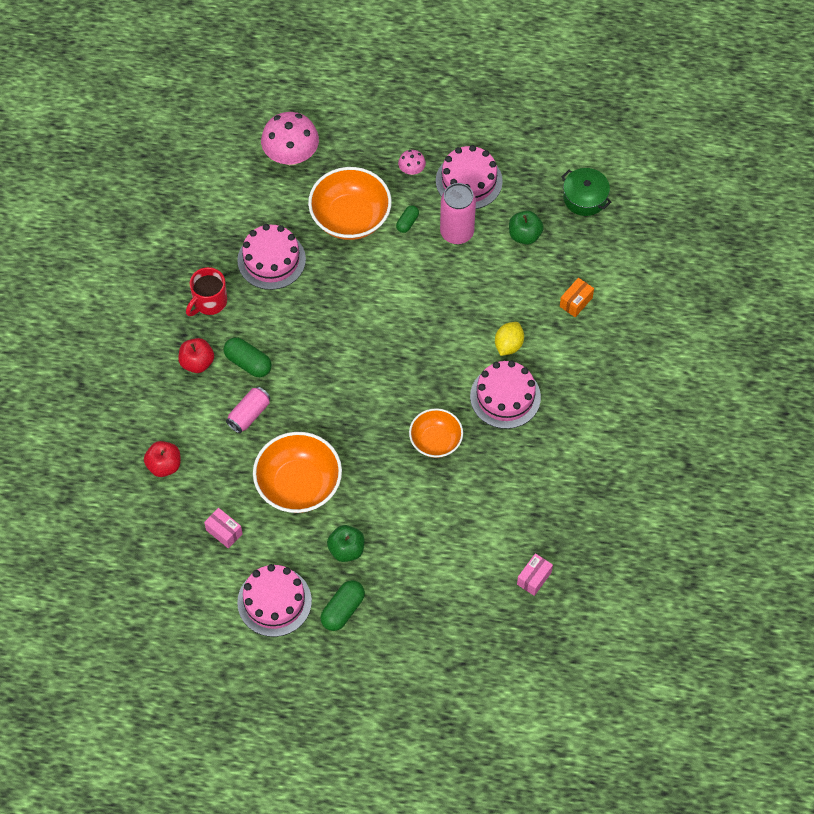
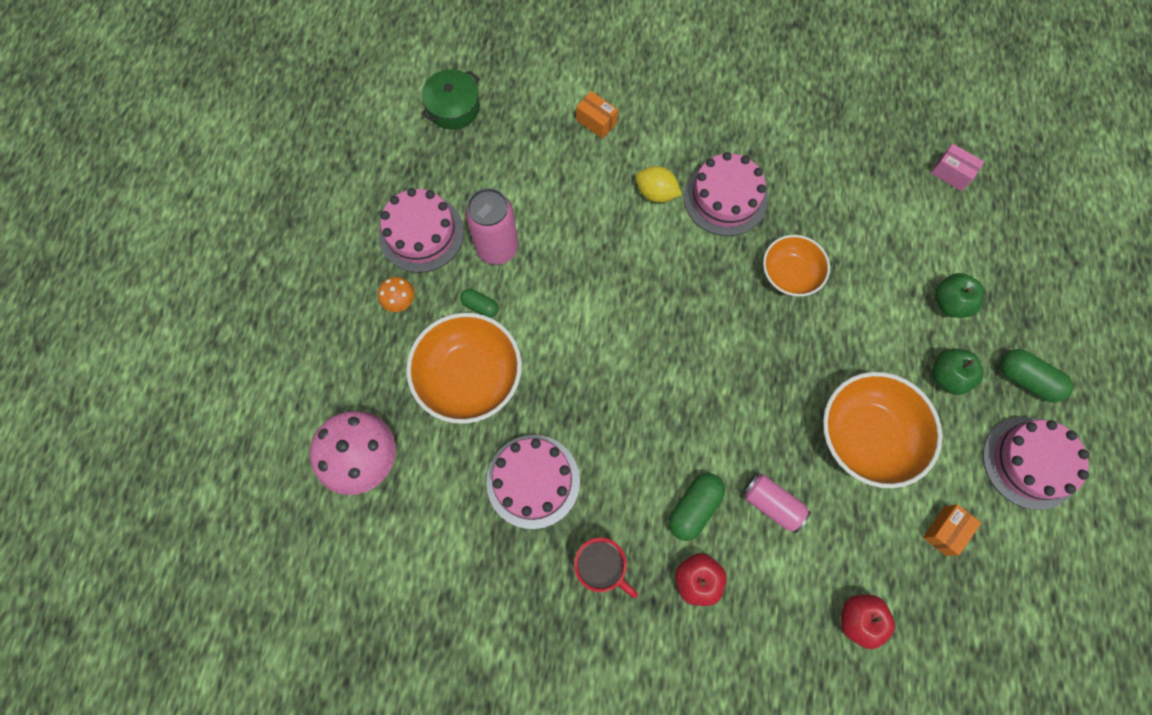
camera: 90 degrees left, 10 degrees up
(224, 532) = (945, 531): pink box -> orange box
(411, 170) = (400, 301): pink mushroom -> orange mushroom
(524, 235) = (503, 172): green apple -> green apple (949, 303)

